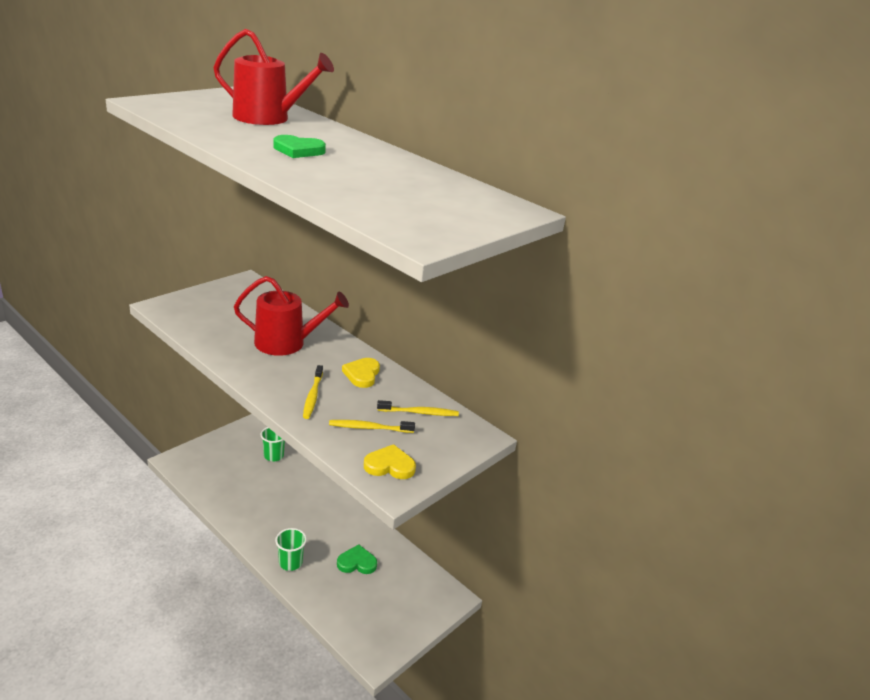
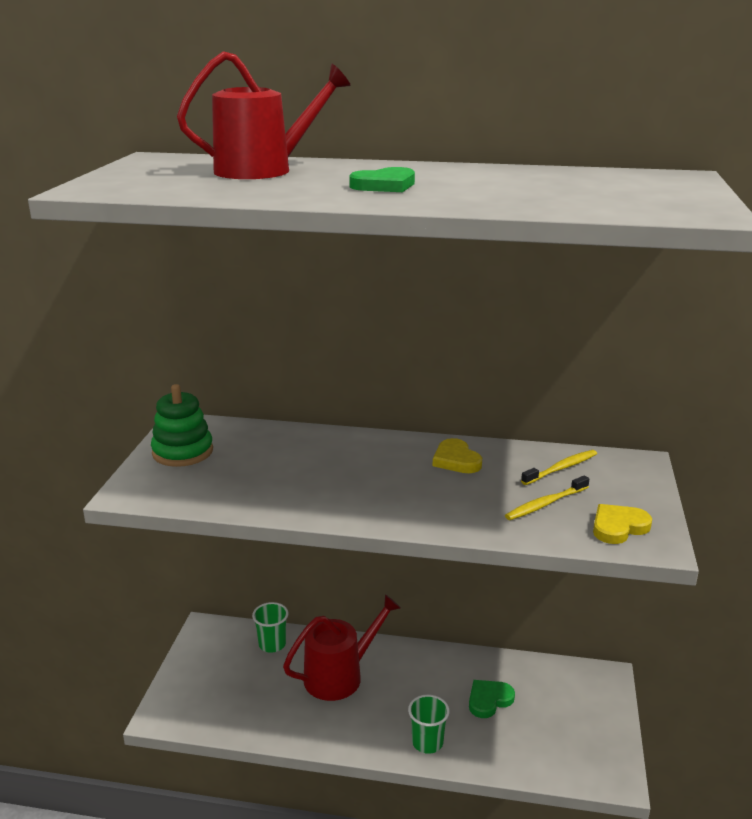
camera: 30 degrees left, 5 degrees down
(221, 296) = (182, 452): none -> green stacking toy
(286, 343) = (334, 466): red watering can -> red watering can (339, 676)
(313, 396) = (447, 502): yellow toothbrush -> none

